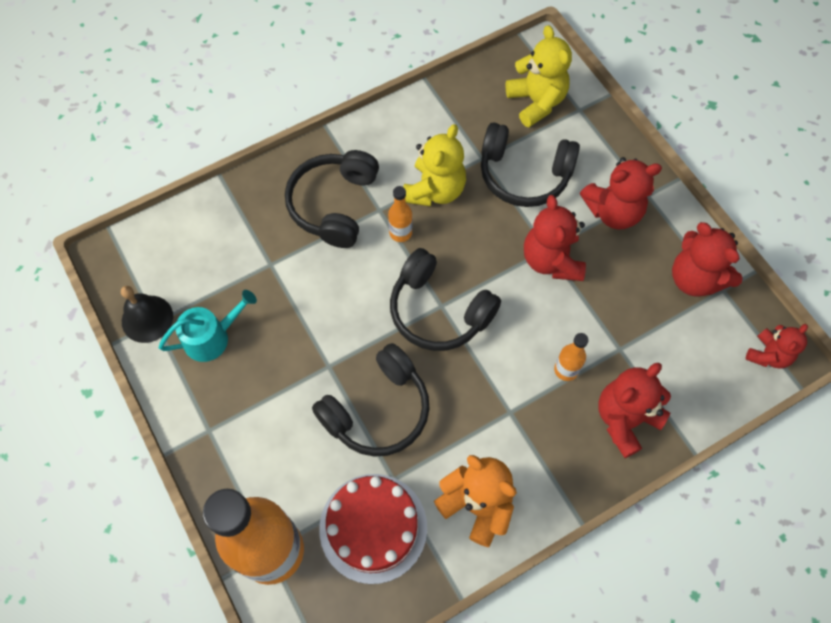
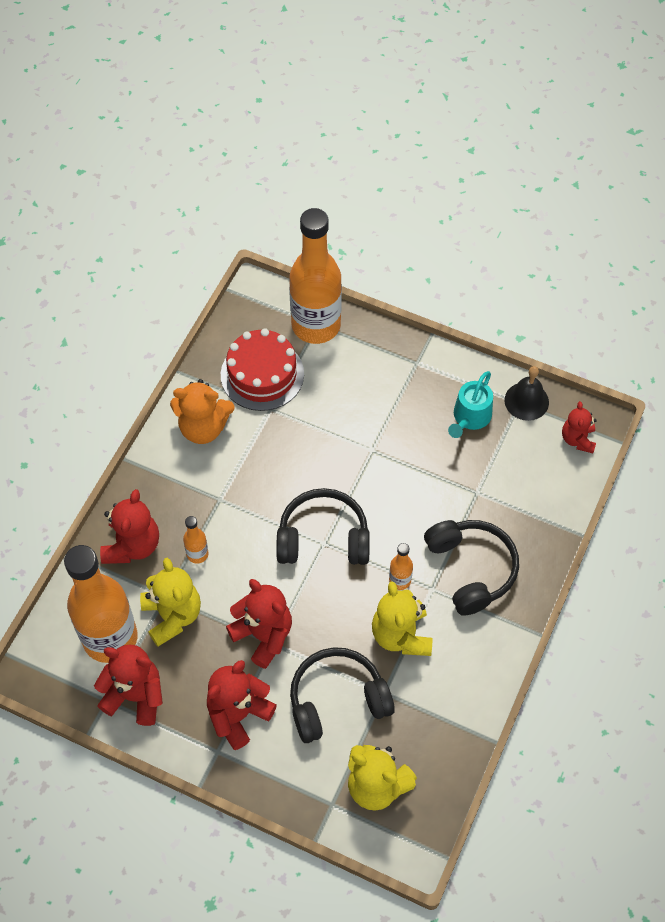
camera: 145 degrees right, 5 degrees down
(377, 410) = (314, 443): black headphones -> none
(623, 326) = (172, 616): none -> yellow teddy bear
(693, 342) = (110, 638): none -> orange bottle
(768, 355) = (44, 665): red teddy bear -> red teddy bear (577, 439)

